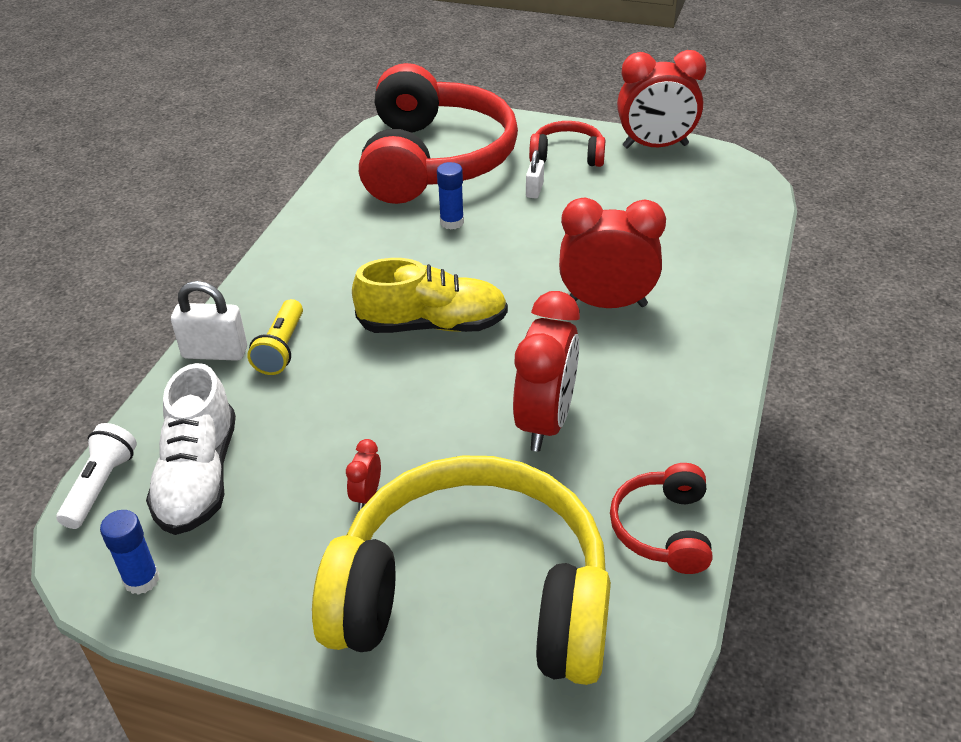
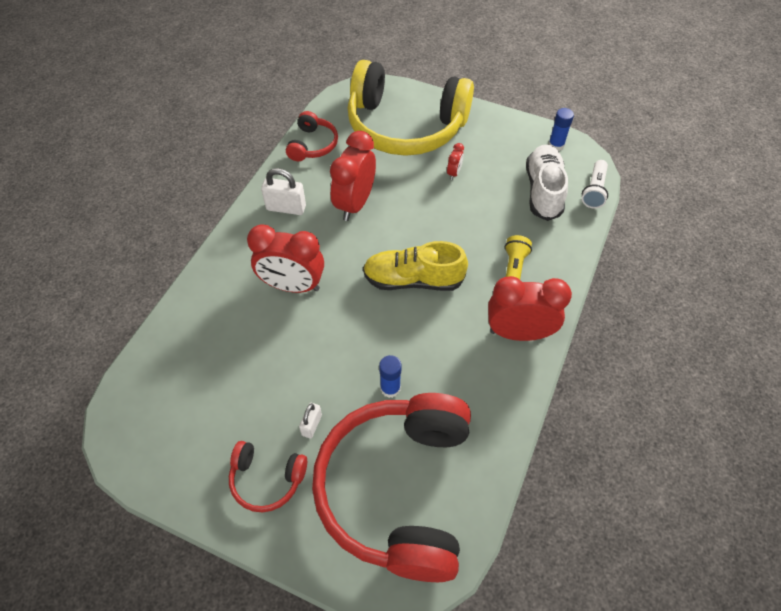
camera: 175 degrees left, 15 degrees up
(215, 353) = (556, 272): white padlock -> white padlock (286, 208)
(655, 146) = (176, 484): red clock -> red clock (518, 333)

